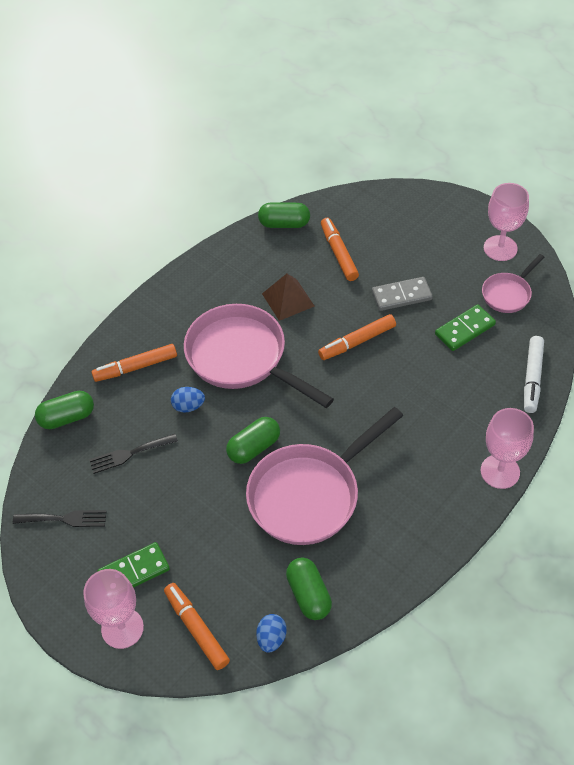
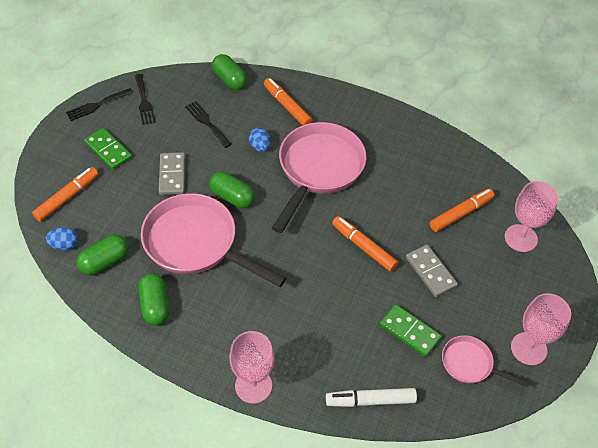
camera: 70 degrees right, 0 degrees up
(48, 577) = (97, 105): none -> black fork
(122, 628) = (63, 155): pink goblet -> pink goblet (521, 238)
(200, 504) = (172, 175): none -> grey domino
(284, 224) = (478, 166): green capsule -> green capsule (155, 305)
(288, 299) = (392, 187): brown pyramid -> none

